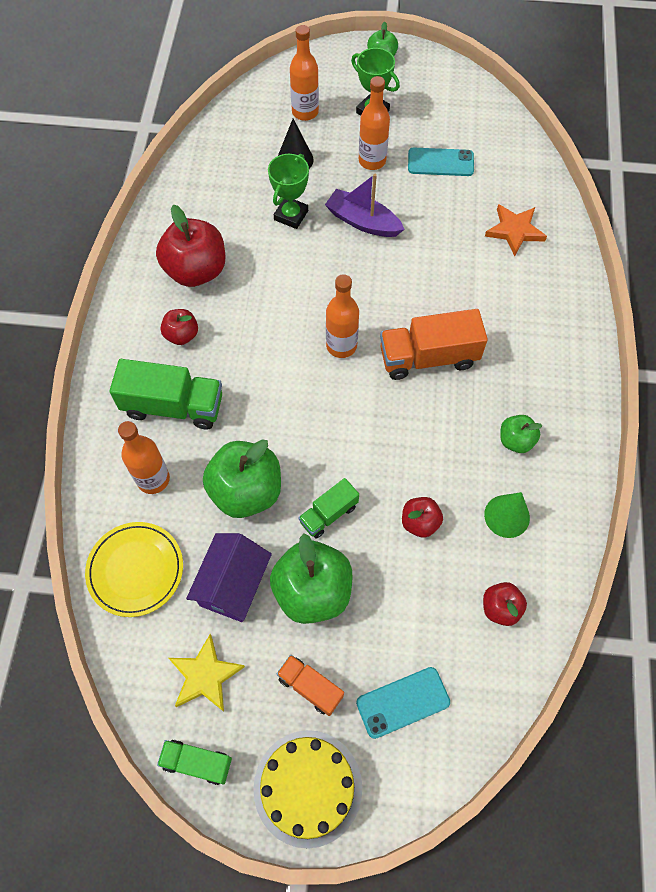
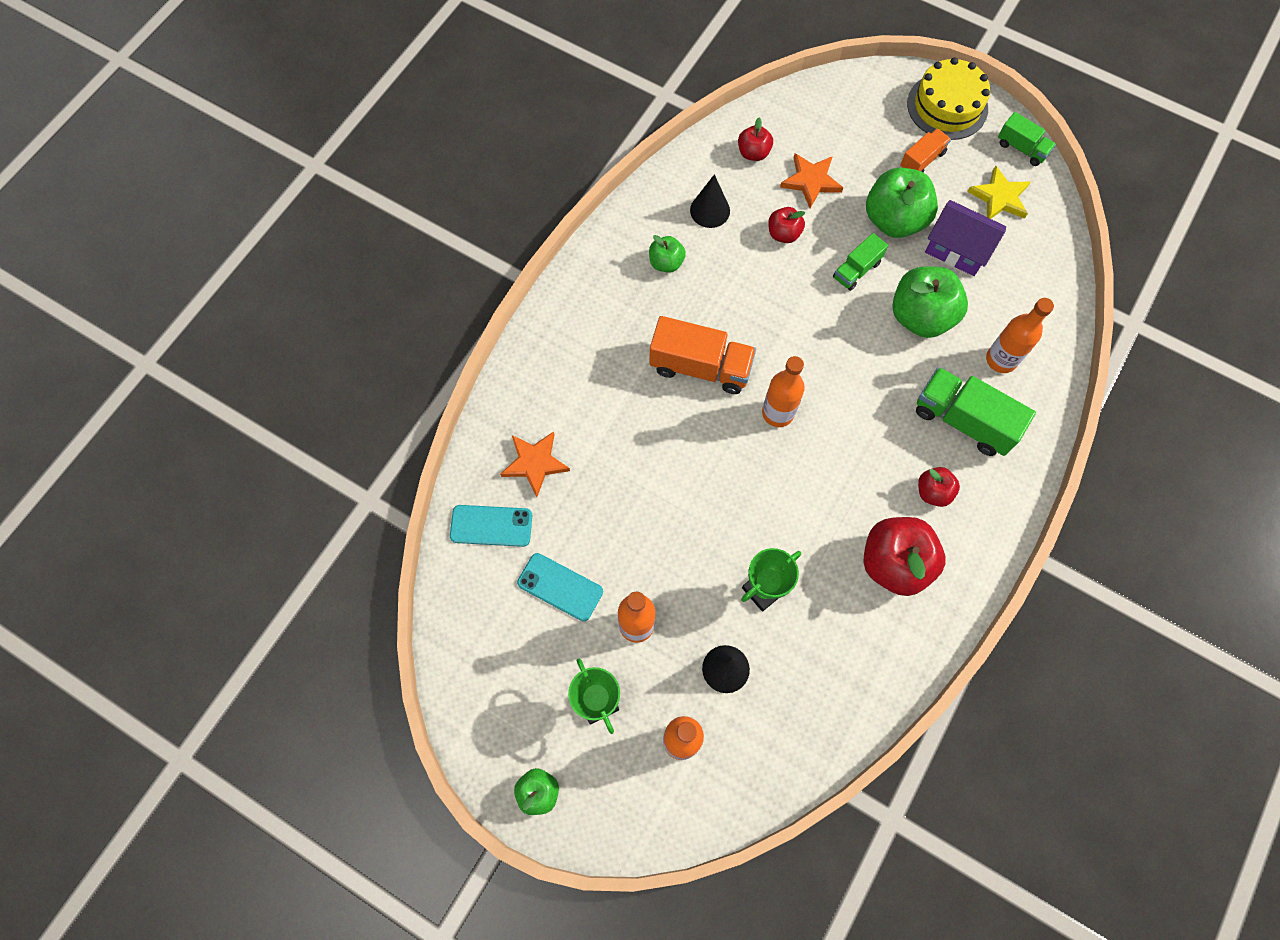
camera: 155 degrees left, 5 degrees up
(135, 570) = (1035, 292): yellow plate -> none
(233, 585) = (957, 249): purple house -> purple house turned 75 degrees clockwise
(310, 687) = (922, 160): orange truck -> orange truck turned 105 degrees counterclockwise
(328, 514) = (856, 270): green truck -> green truck turned 150 degrees clockwise
(363, 222) = (688, 546): purple boat -> none
(403, 702) = (857, 126): turquoise phone -> turquoise phone (491, 526)
(421, 600) = (811, 181): none -> orange star
(507, 516) = (710, 210): green cone -> black cone

